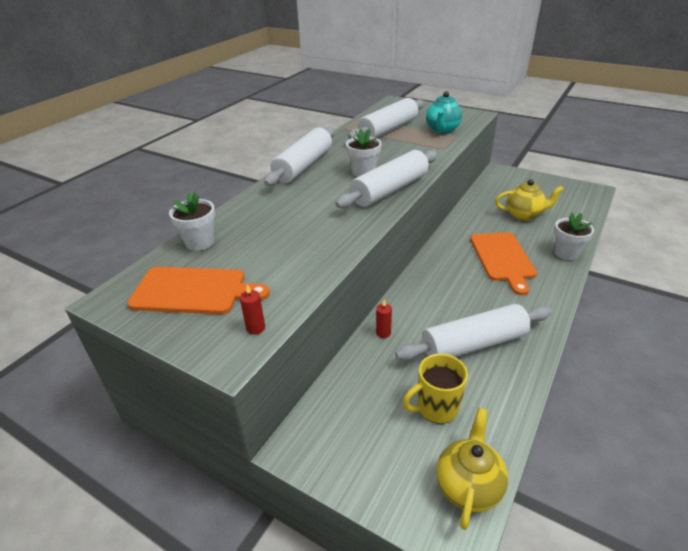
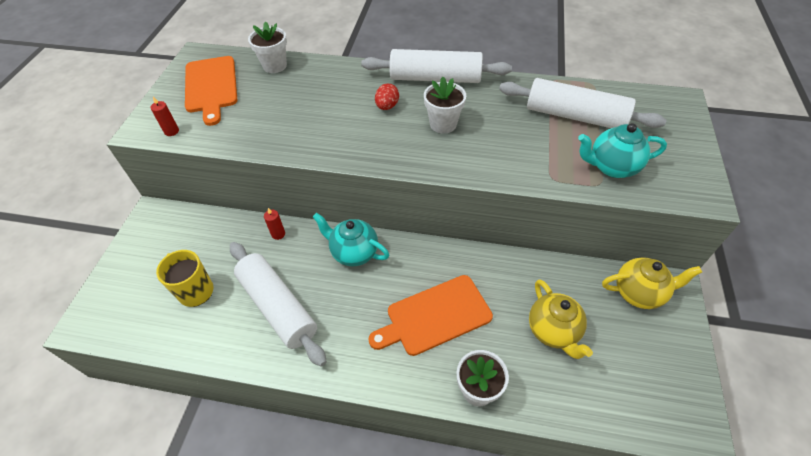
camera: 70 degrees right, 15 degrees up
(322, 191) = (387, 106): none -> red egg
(390, 190) = (411, 154): white rolling pin -> none
(426, 288) = (353, 252): none -> turquoise teapot
(468, 486) = (121, 325): yellow teapot -> yellow teapot (639, 293)

